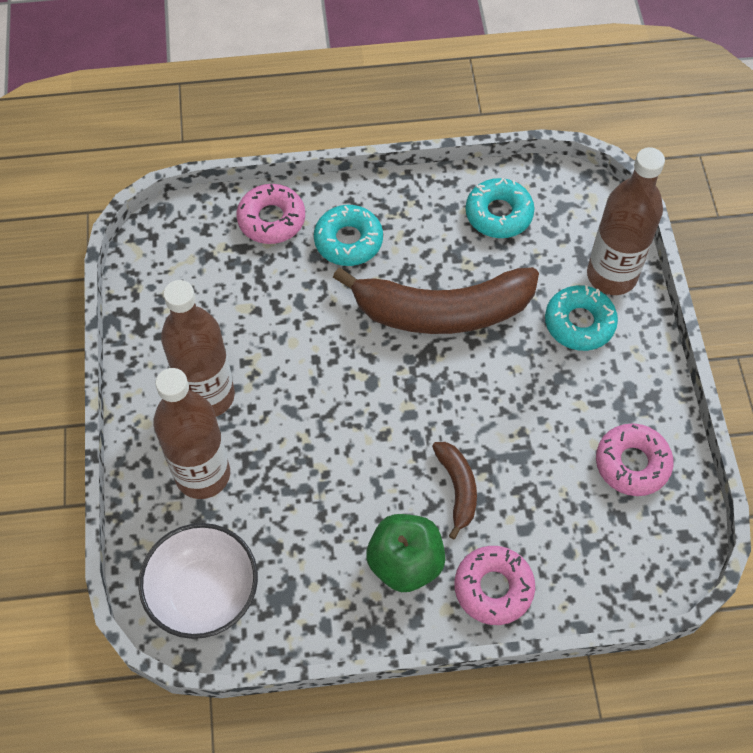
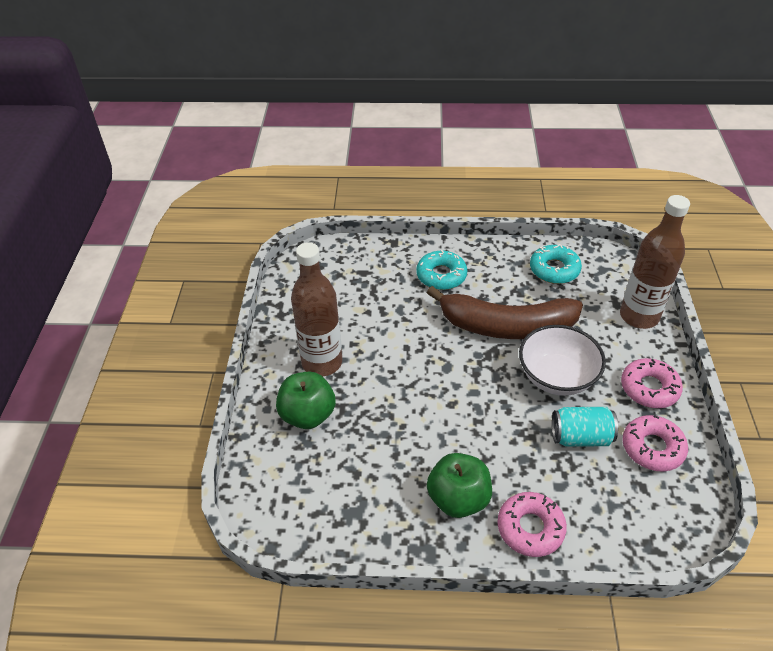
camera: 10 degrees right, 15 degrees down
(202, 474) = (308, 415): brown bottle -> green apple
(204, 593) = (292, 500): white bowl -> white bowl (556, 377)
(271, 219) = (388, 257): pink donut -> pink donut (649, 388)
(457, 488) = (507, 449): brown banana -> none
(546, 460) = (580, 437): none -> turquoise can
(579, 323) = (612, 345): turquoise donut -> none

